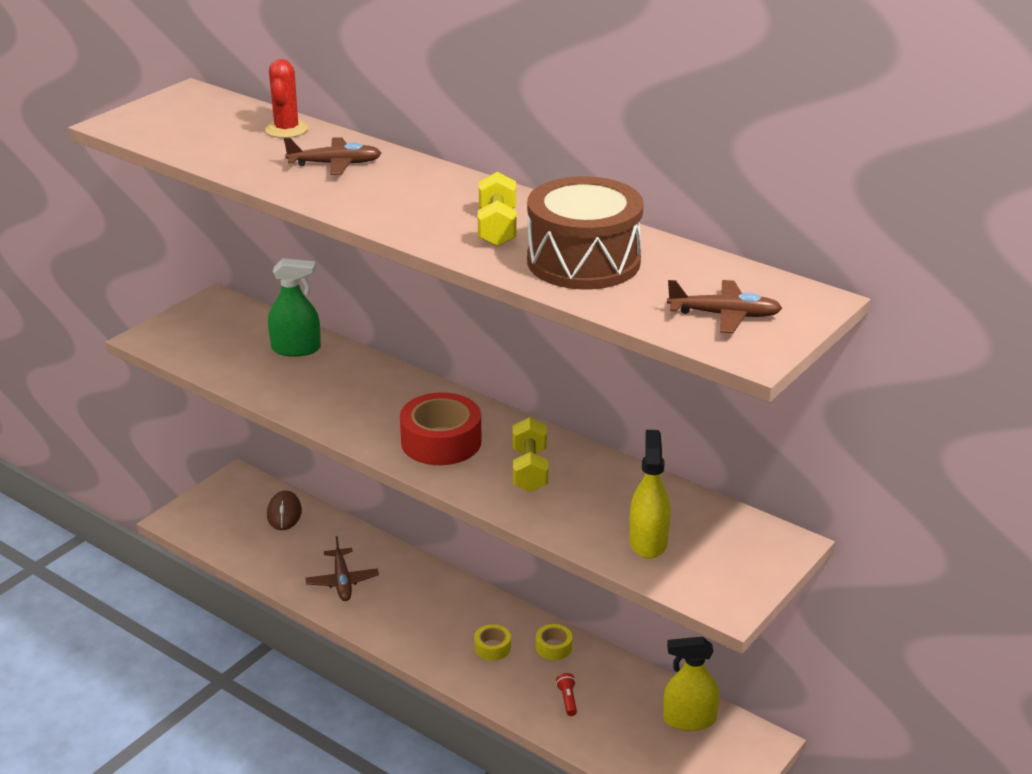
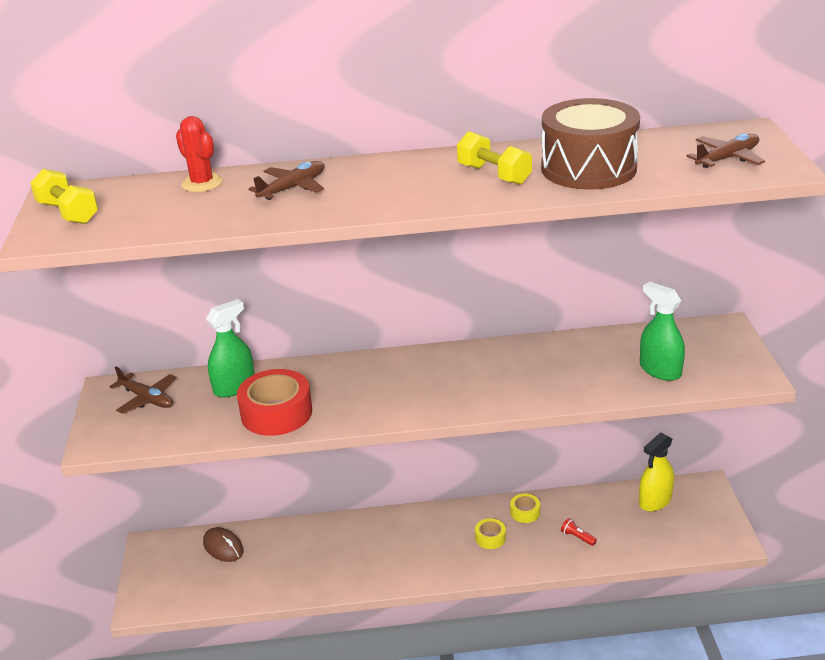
camera: 40 degrees left, 0 degrees up
(342, 581) = (332, 564): brown plane -> brown plane (146, 399)
(441, 441) = (441, 387): red tape -> red tape (276, 413)
(529, 470) = (525, 371): yellow dumbbell -> yellow dumbbell (68, 213)
(648, 542) = (660, 370): yellow spray bottle -> green spray bottle

